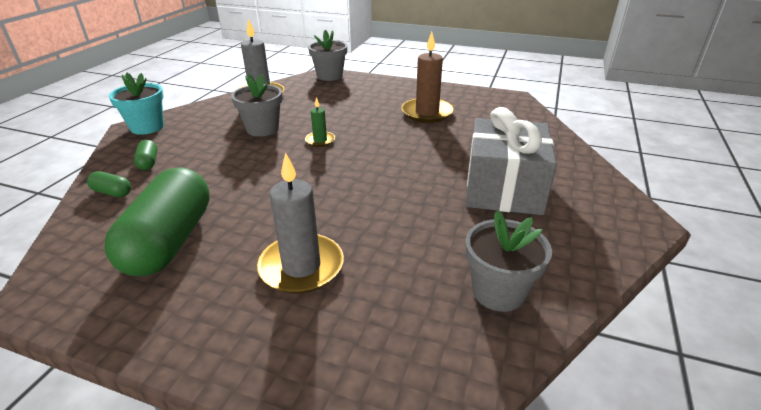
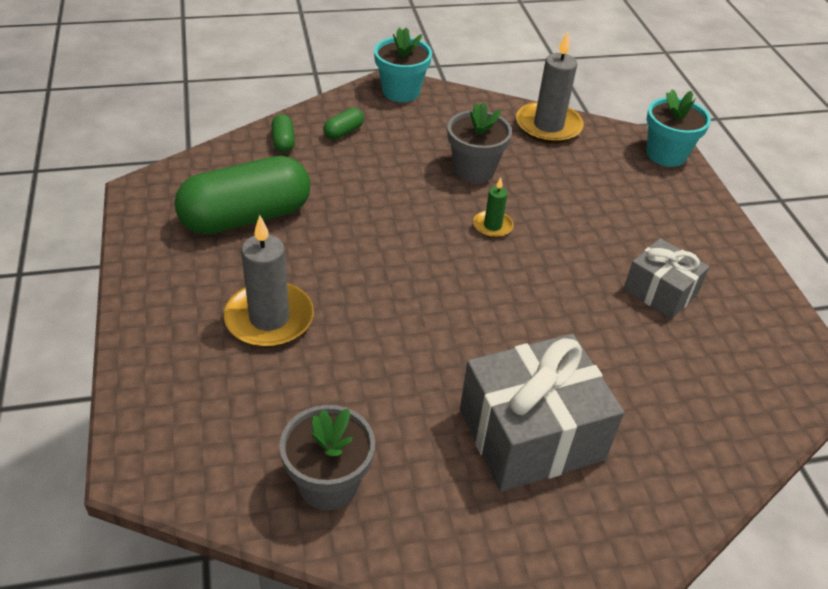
camera: 55 degrees right, 10 degrees up
(330, 76) = (666, 154): grey flower pot -> turquoise flower pot
(427, 113) = (660, 291): brown candle -> grey gift

